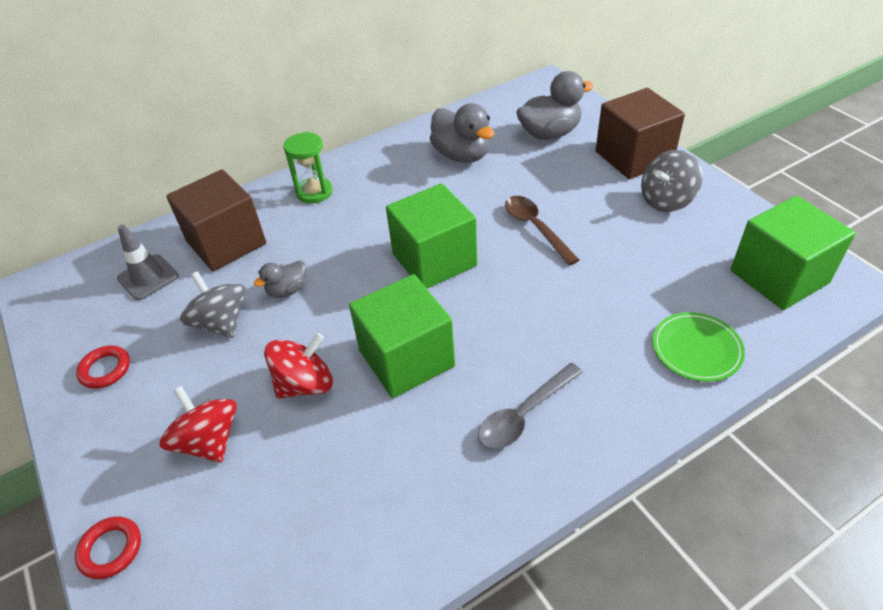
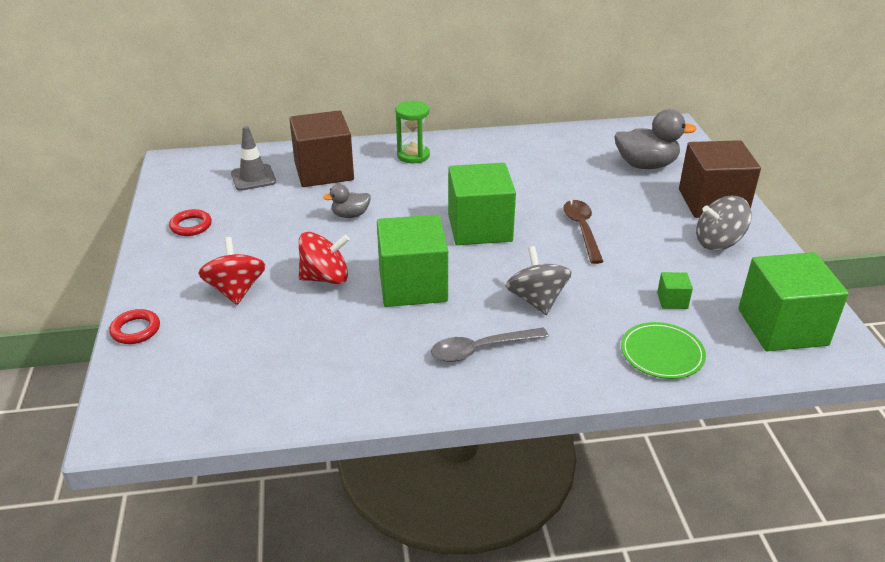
camera: 20 degrees right, 10 degrees down
(221, 322) = (288, 221): grey spinning top -> grey spinning top (536, 300)
(462, 155) = (554, 161): grey duck -> none
(667, 282) = (672, 300): none -> green cube

